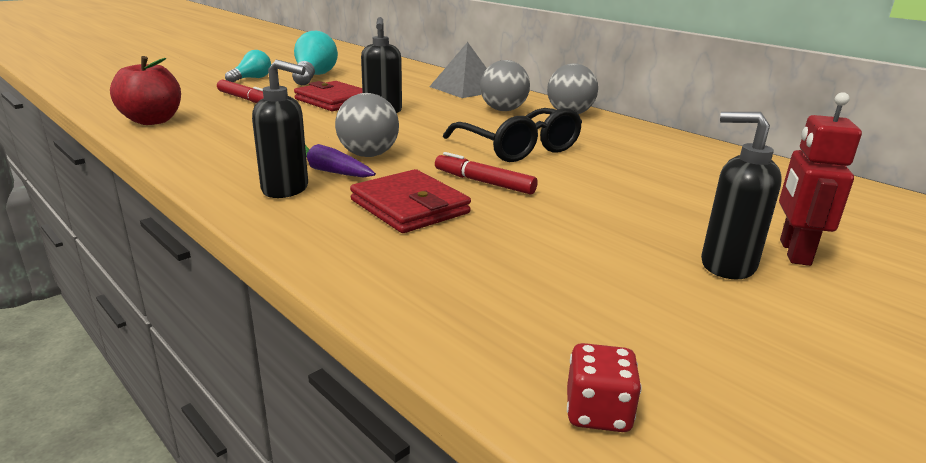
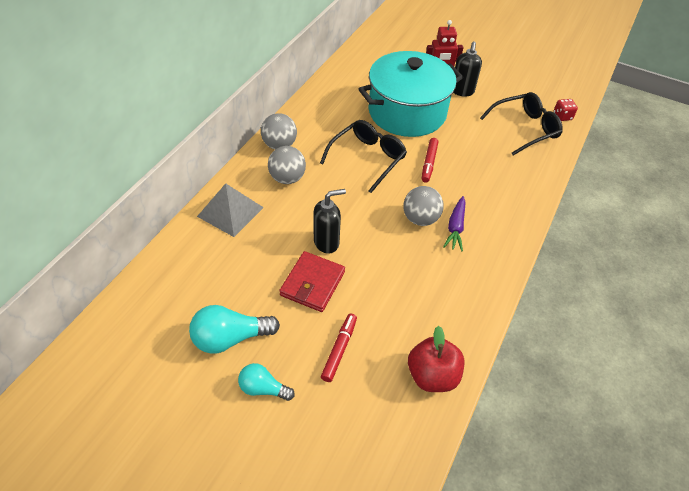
camera: 110 degrees left, 25 degrees up
(286, 189) = (489, 233): black soap dispenser -> none
(410, 207) = (475, 181): red wallet -> none
(551, 312) = (525, 128): none -> black glasses
(639, 193) = (407, 112): none -> turquoise pot

